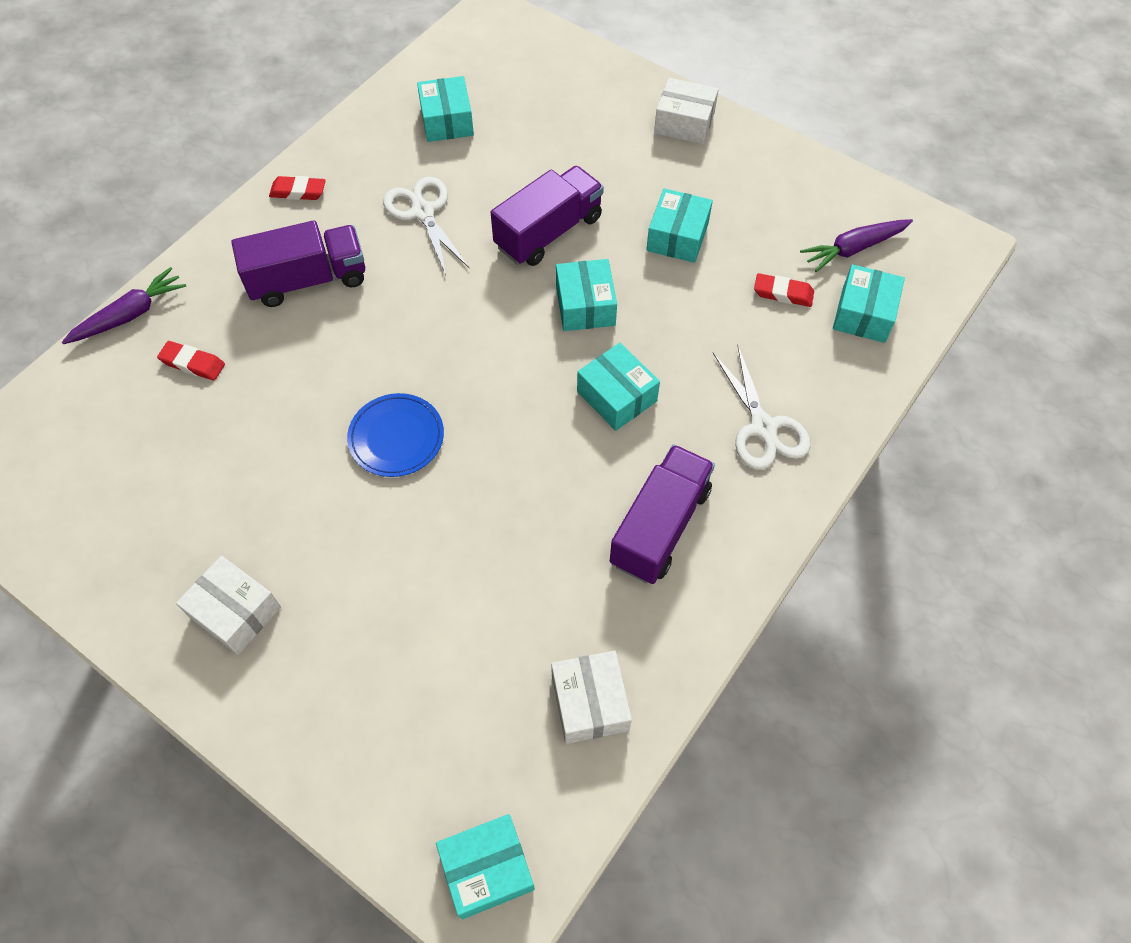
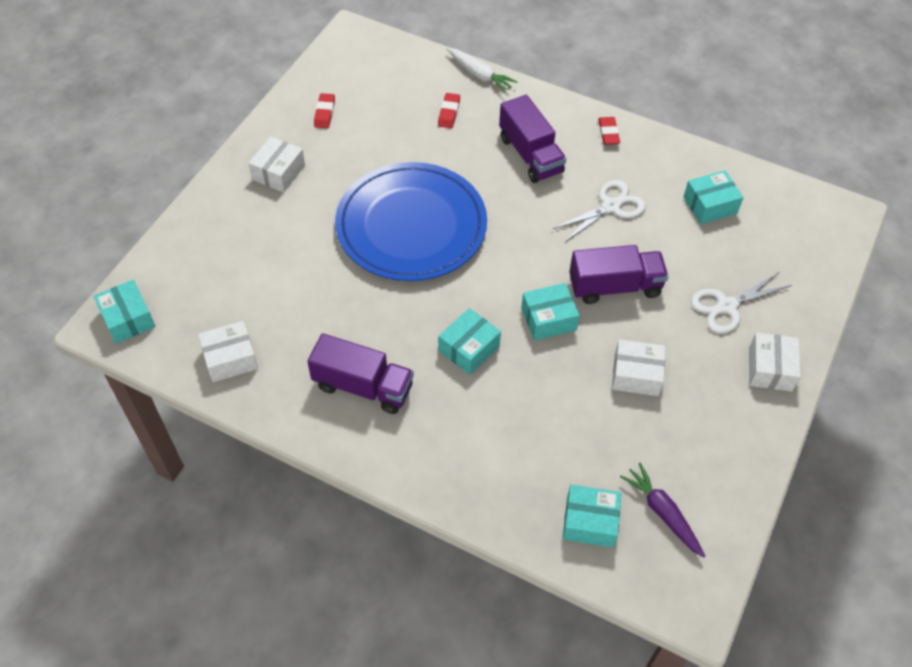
camera: 80 degrees right, 5 degrees down
(130, 315) = (480, 75): purple carrot -> white carrot
(396, 437) = (411, 226): blue plate -> blue plate, size x2.29
(548, 232) = (615, 286): purple truck -> purple truck turned 45 degrees counterclockwise
(677, 237) = (636, 375): turquoise box -> white box
(763, 427) = (459, 449): white scissors -> white scissors (727, 306)
(783, 293) = (596, 457): red eraser -> red eraser (324, 113)

